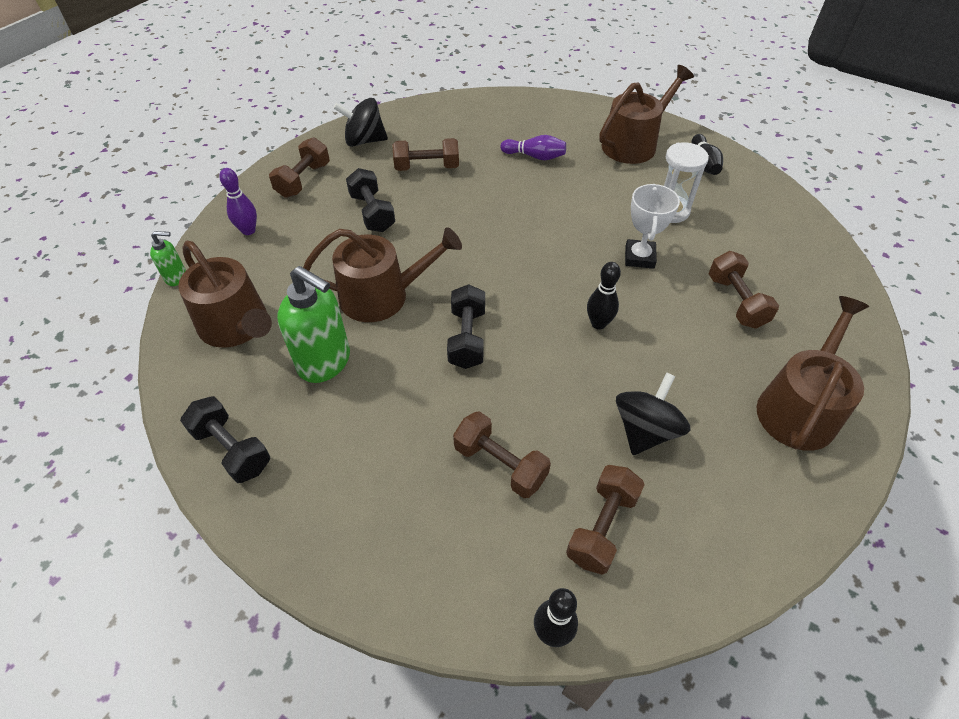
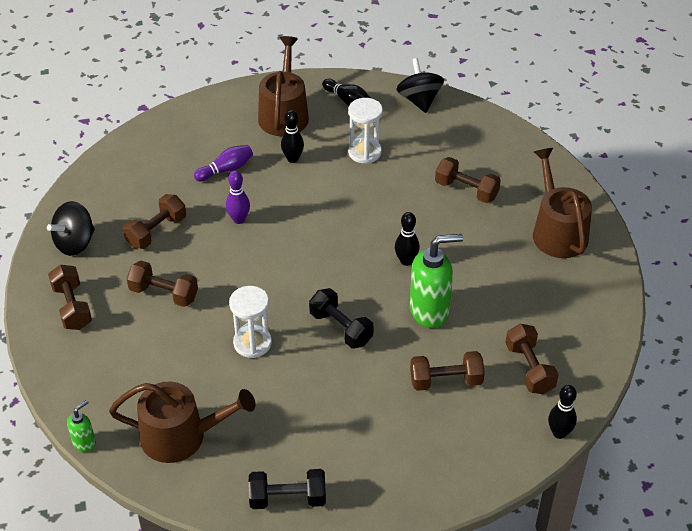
camera: 45 degrees left, 5 degrees down
(248, 230) = (87, 373): purple bowling pin -> purple bowling pin (239, 219)
(325, 362) = (273, 410): green soap dispenser -> green soap dispenser (430, 311)
(372, 213) = (164, 294): black dumbbell -> brown dumbbell
(383, 296) = (252, 343): brown watering can -> white hourglass
(599, 179) = (293, 159): none -> black bowling pin
(639, 257) = (381, 199): white trophy -> none
(645, 430) = (497, 303): black spinning top -> black spinning top (419, 100)

